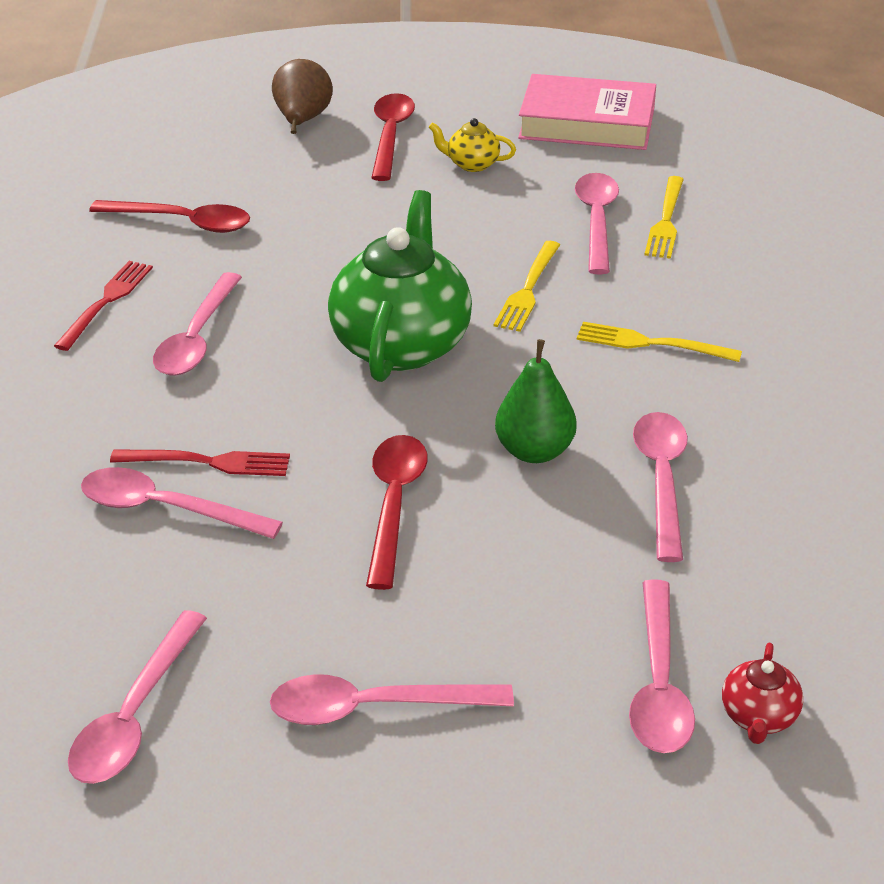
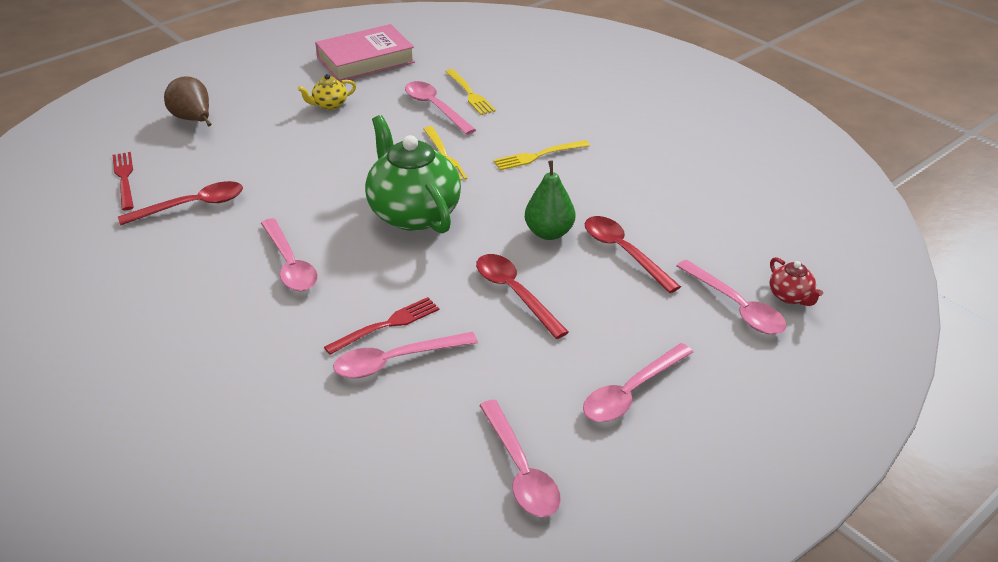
camera: 40 degrees left, 0 degrees up
(106, 302) = (203, 271): red fork -> red fork (124, 178)
(390, 136) = (260, 108): red spoon -> red spoon (623, 252)
(661, 480) = (623, 216): pink spoon -> none

